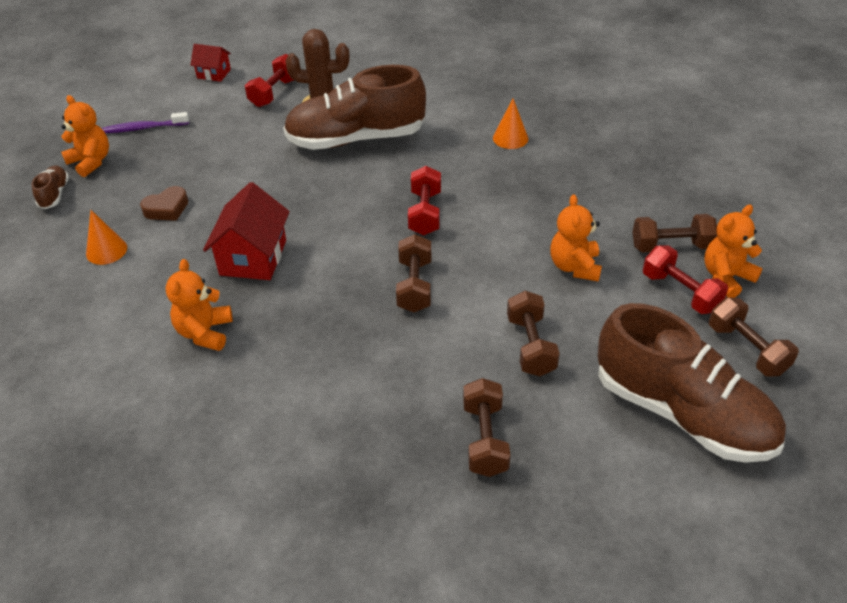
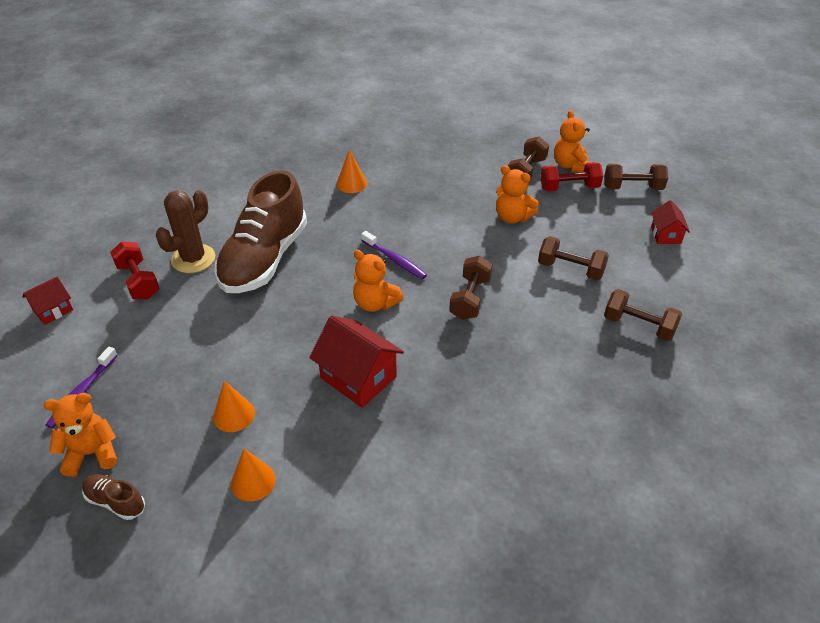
camera: 60 degrees left, 0 degrees up
(167, 208) = (233, 415): brown heart -> orange cone
(205, 332) = (427, 441): orange teddy bear -> orange teddy bear (375, 303)
(414, 286) = (470, 298): brown dumbbell -> brown dumbbell turned 75 degrees clockwise
(425, 213) = (395, 260): red dumbbell -> purple toothbrush
(682, 413) = (666, 235): brown shoe -> red house

